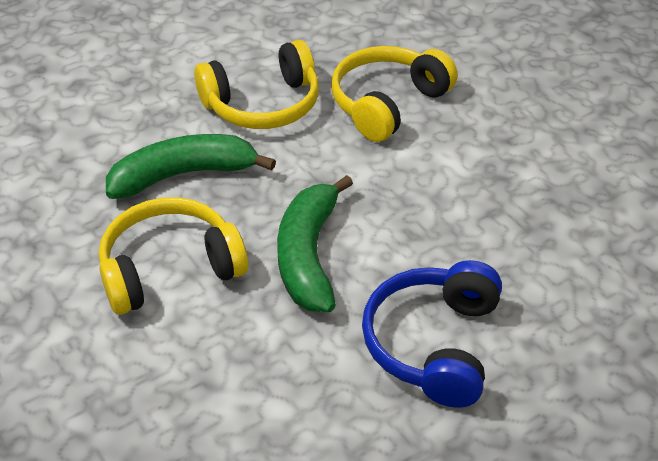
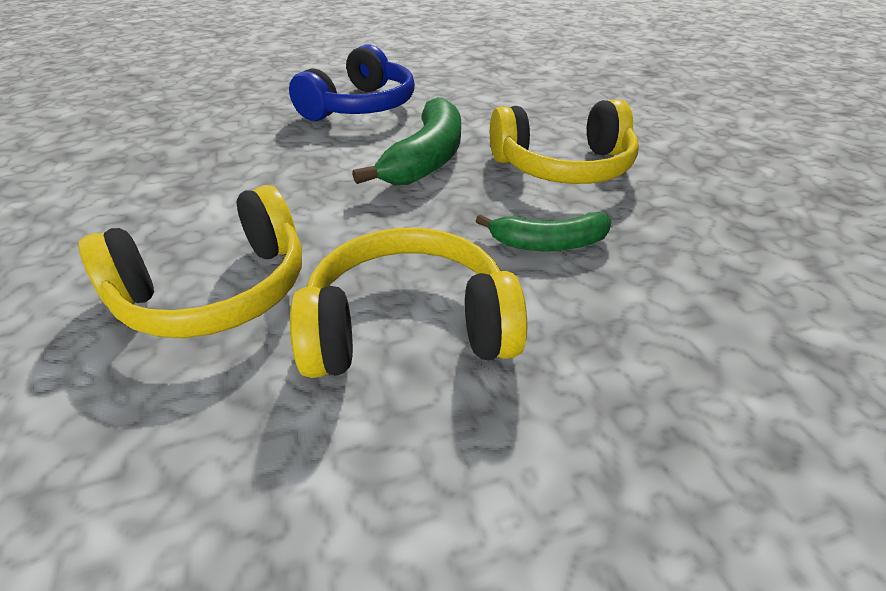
camera: 165 degrees left, 5 degrees down
(184, 175) = (548, 243): green banana -> green banana, size x0.61

